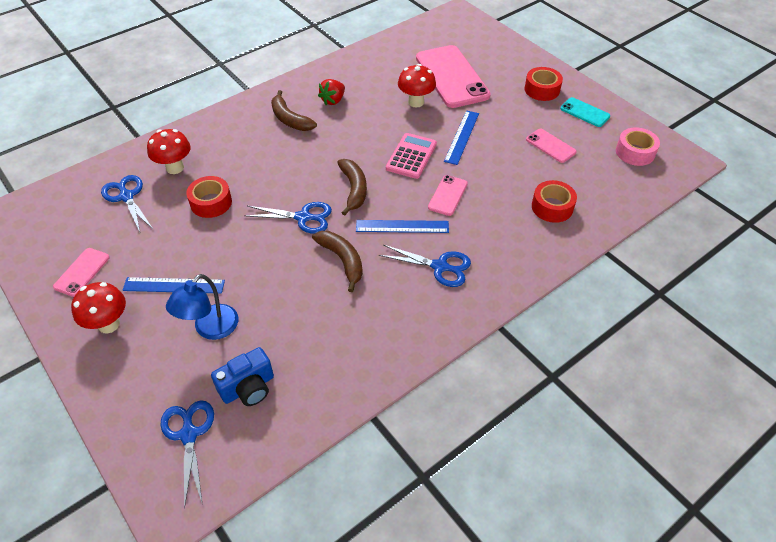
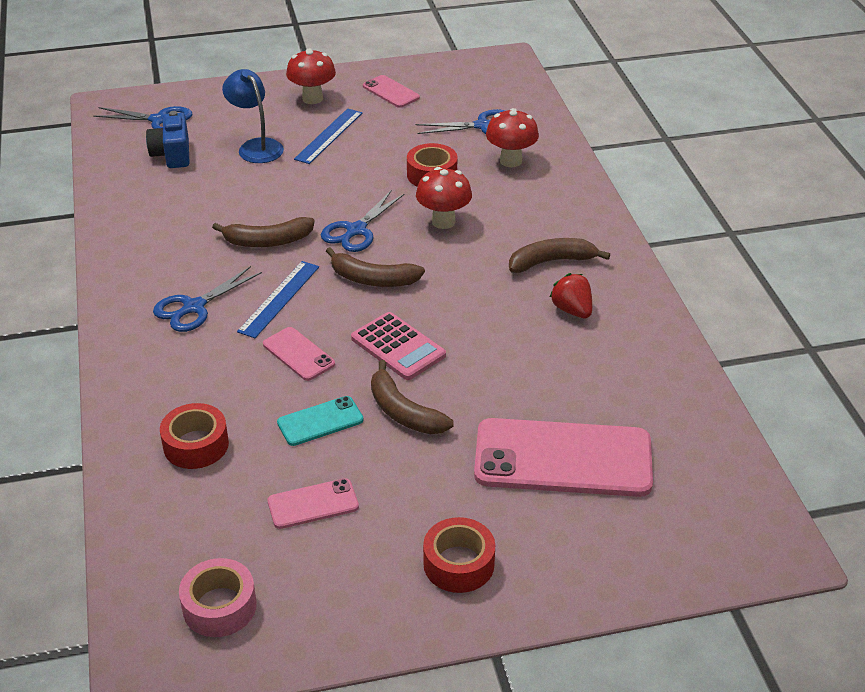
camera: 115 degrees right, 10 degrees down
(416, 102) = (518, 392): red mushroom -> red mushroom (443, 222)
(462, 137) = (403, 412): blue ruler -> brown banana
(584, 112) = (360, 593): turquoise phone -> turquoise phone (320, 421)

